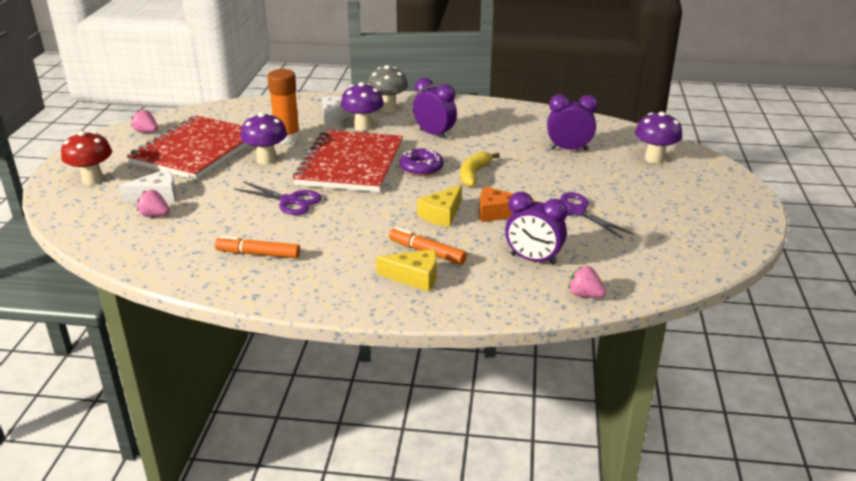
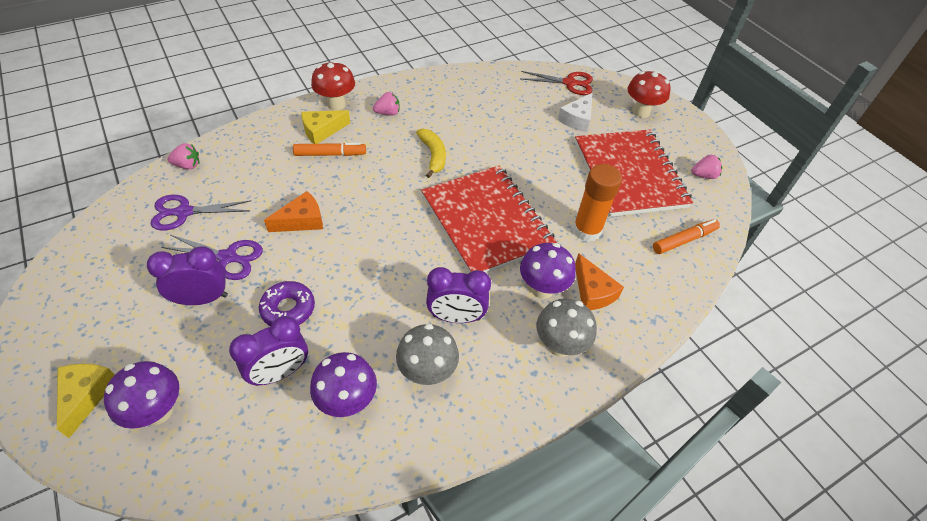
camera: 140 degrees right, 20 degrees up
(97, 225) = (570, 83): none -> red scissors
(155, 215) = (550, 104): pink strawberry -> pink strawberry (388, 113)
(258, 254) = (442, 105): orange marker -> orange marker (684, 240)
(266, 160) = (560, 191): purple mushroom -> purple mushroom (348, 401)
(290, 201) = (481, 156): purple scissors -> purple scissors (184, 212)
(334, 117) = (592, 291): white cheese -> orange cheese
(370, 300) = (336, 104): none -> red mushroom
(421, 168) = (418, 249): purple donut -> purple donut (288, 309)
(442, 214) = (349, 196): yellow cheese -> yellow cheese (86, 395)
(474, 174) = (360, 265): yellow banana -> yellow banana (433, 156)
(477, 123) = (427, 372): none -> grey mushroom
(533, 259) = (242, 181): purple clock -> purple clock (202, 299)

